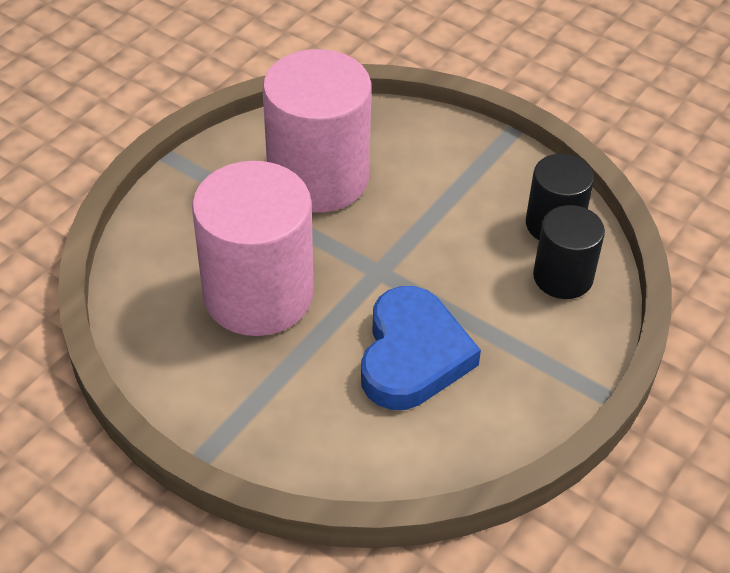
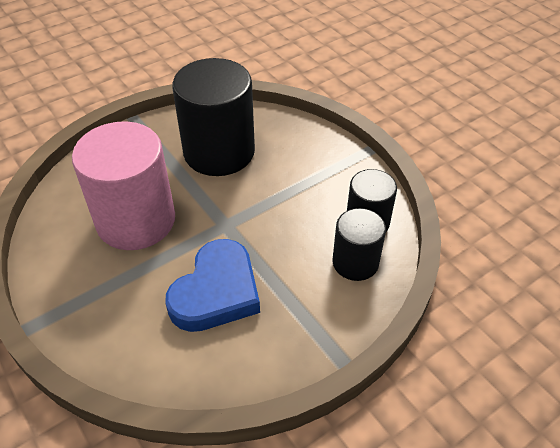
camera: 20 degrees right, 0 degrees up
(318, 178) = (219, 152): pink cylinder -> black cylinder

